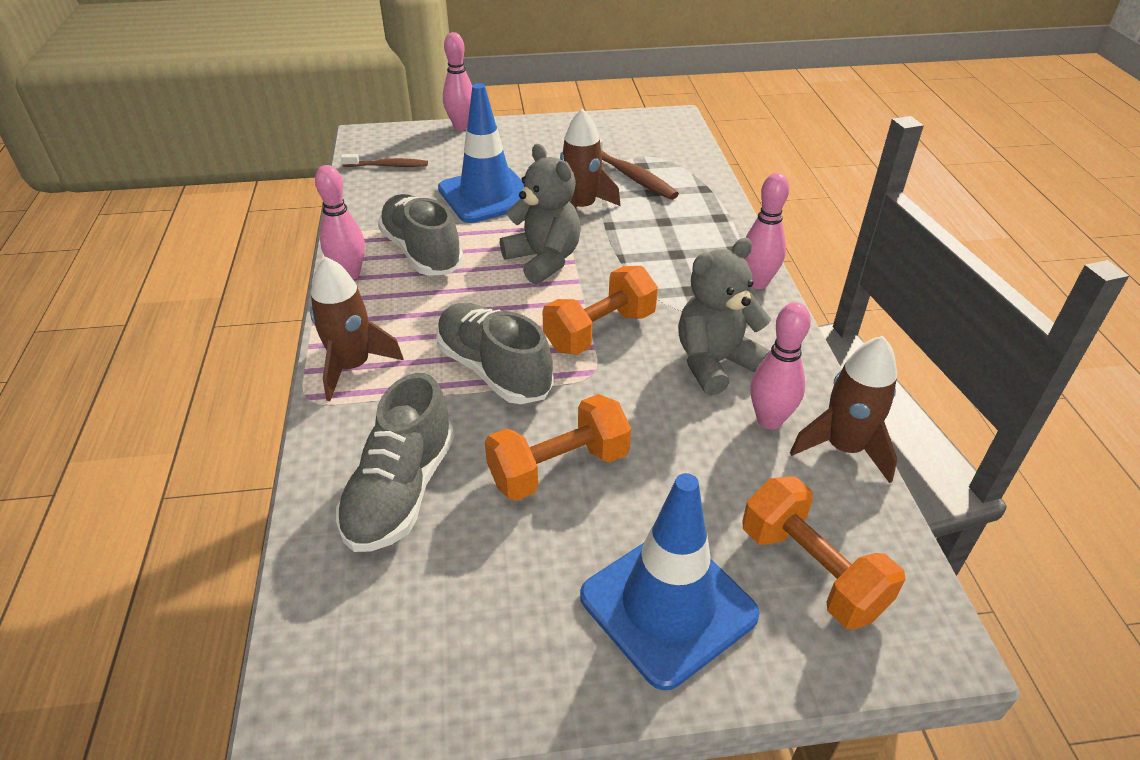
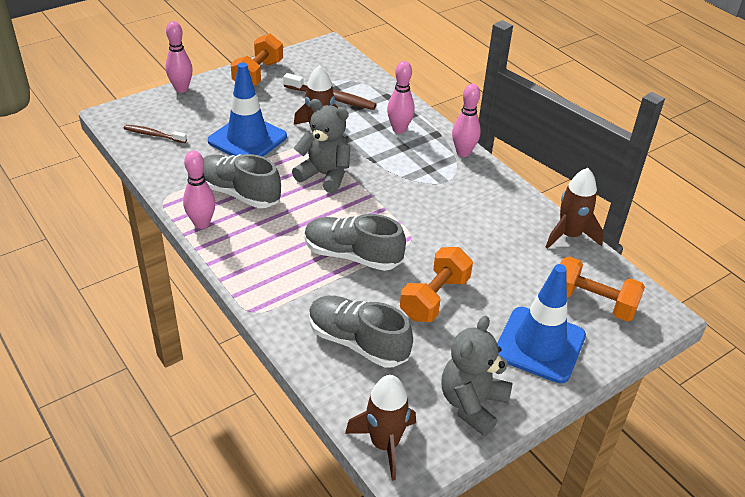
camera: 30 degrees left, 0 degrees up
(352, 367) = (262, 283): brown rocket -> brown rocket (384, 444)
(388, 166) = (153, 135): brown toothbrush -> brown toothbrush turned 135 degrees counterclockwise
(401, 491) = (358, 342): grey shoe -> grey shoe turned 135 degrees clockwise
(600, 331) = (396, 211): orange dumbbell -> orange dumbbell (258, 74)
(715, 363) = (474, 210): grey teddy bear -> grey teddy bear (472, 404)
(769, 420) = (524, 233): pink bowling pin -> pink bowling pin (399, 129)

